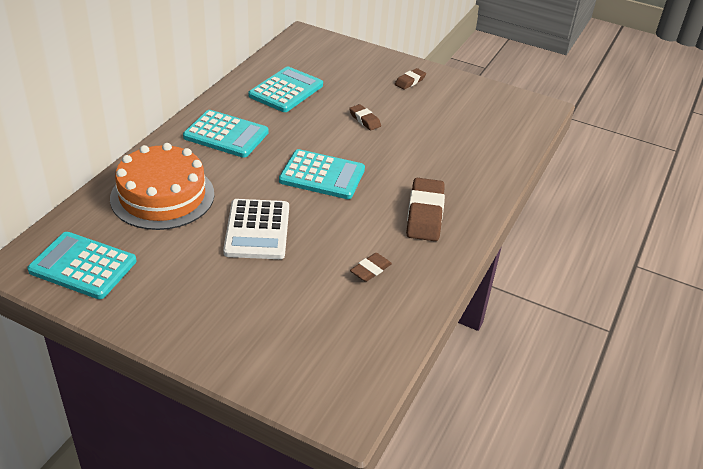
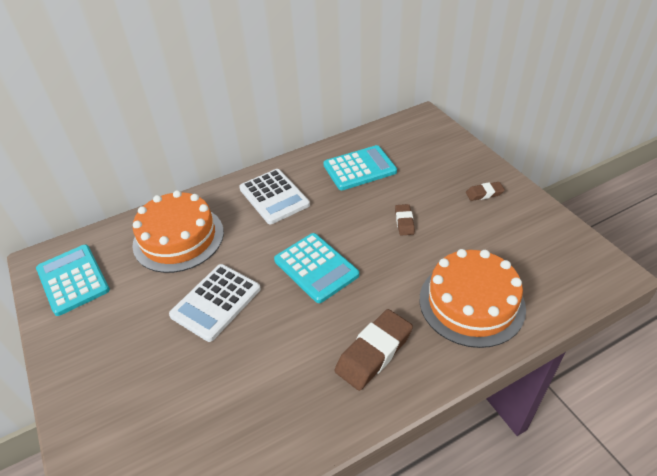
camera: 40 degrees right, 5 degrees up
(226, 135) = (274, 197): turquoise calculator -> white calculator
(370, 270) = (270, 393): brown eraser -> none
(466, 158) = (471, 303): none -> orange cake

